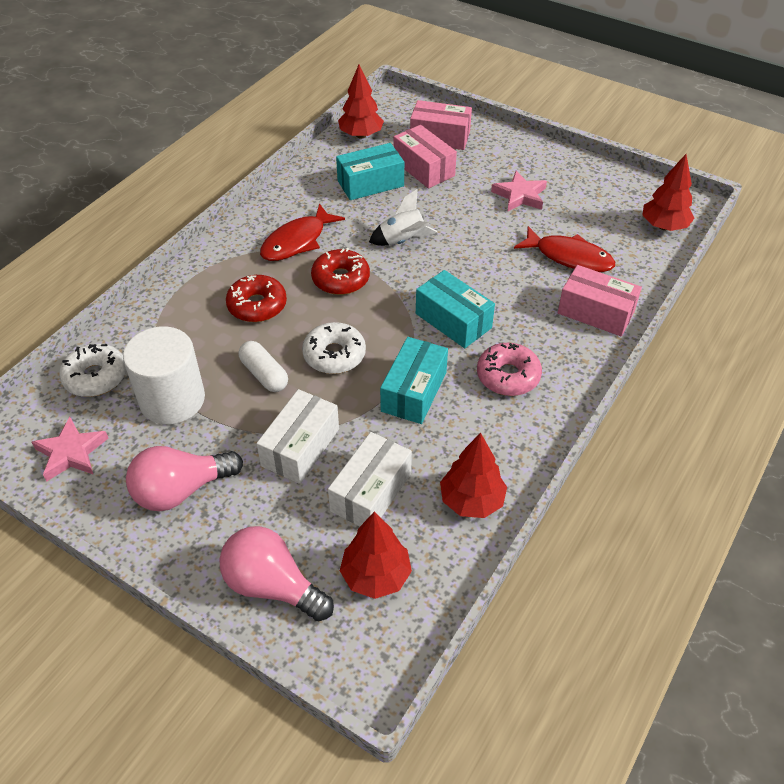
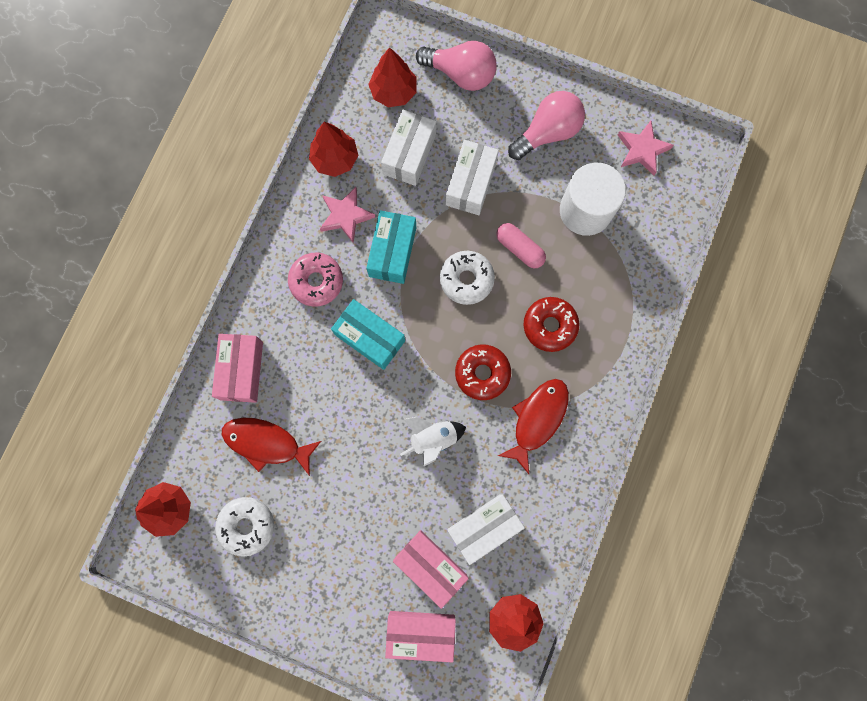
camera: 170 degrees right, 30 degrees up
(95, 377) = (657, 222): white donut -> white donut (247, 526)
(264, 374) = (519, 248): white capsule -> pink capsule
(370, 183) = (484, 527): turquoise box -> white box
(520, 195) = (320, 535): pink star -> pink star (346, 216)
(596, 312) = (241, 370): pink box -> pink box turned 75 degrees clockwise

